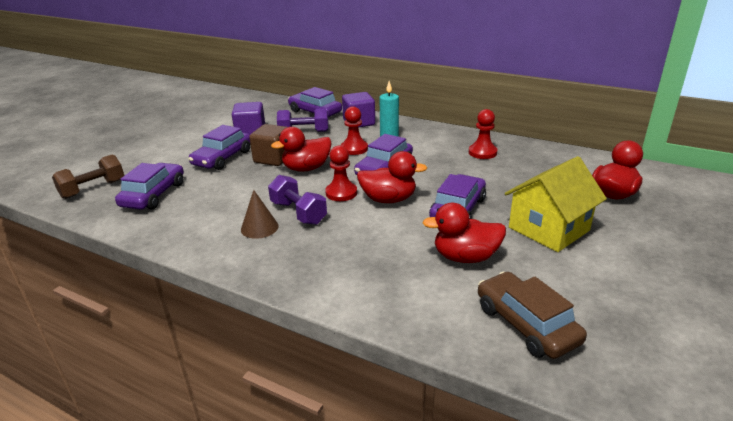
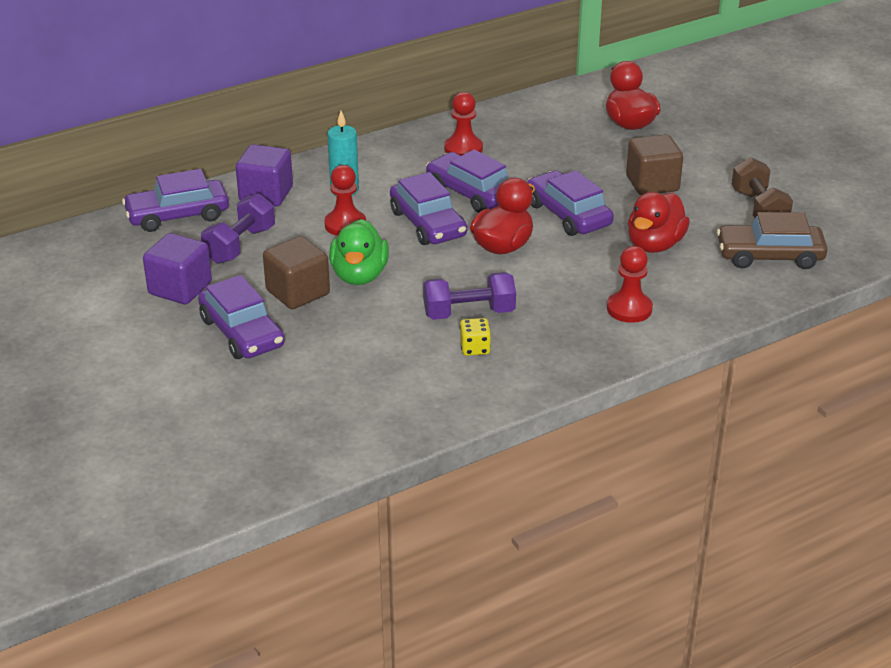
camera: 60 degrees left, 5 degrees up
(93, 189) = (208, 466): brown dumbbell -> brown dumbbell (759, 209)
(154, 195) = (294, 413): purple car -> purple car (471, 193)
(259, 227) = (475, 348): brown cone -> yellow dice
(306, 168) = (359, 275): red duck -> green duck
(341, 193) = (453, 271): red pawn -> red pawn (629, 309)
(548, 229) = (652, 184): yellow house -> brown cube

